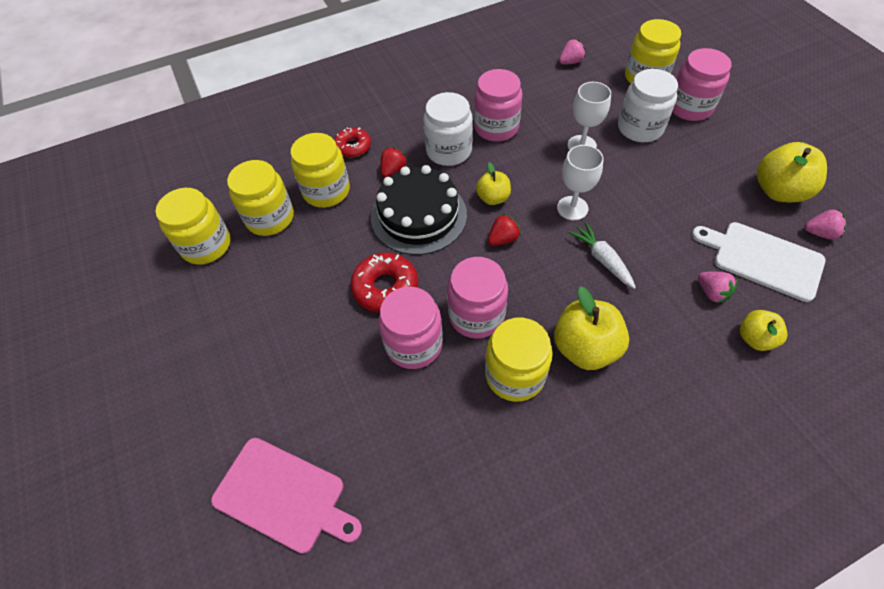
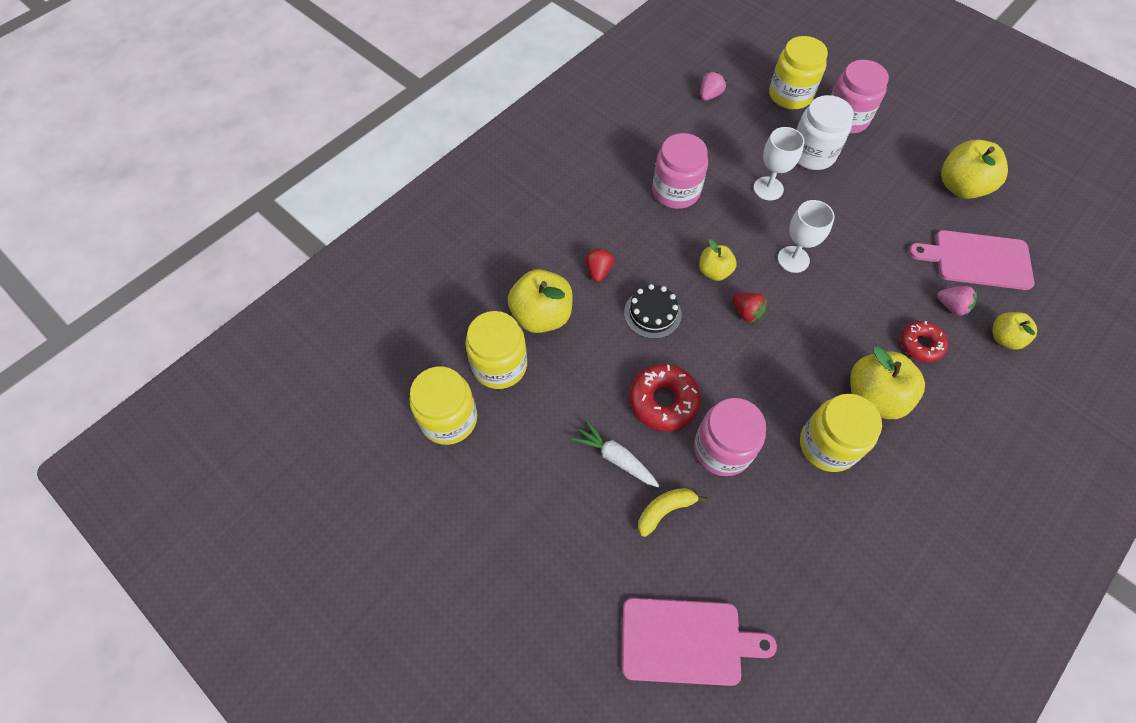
camera: 25 degrees left, 5 degrees up
(326, 191) = (542, 315): yellow jar -> yellow apple
(332, 377) = (665, 510): none -> yellow banana
(353, 147) = (540, 256): red donut -> red donut (920, 344)
(418, 215) = (652, 313): black cake -> black cake, size x0.56
(449, 151) = (643, 232): white jar -> none
(476, 315) = (763, 399): pink jar -> none
(503, 239) = (746, 312): red strawberry -> red strawberry turned 105 degrees clockwise
(602, 259) = (846, 304): white carrot -> white carrot (616, 458)
(763, 259) = (977, 260): white cutting board -> pink cutting board
(819, 233) = (1011, 219): pink strawberry -> none

